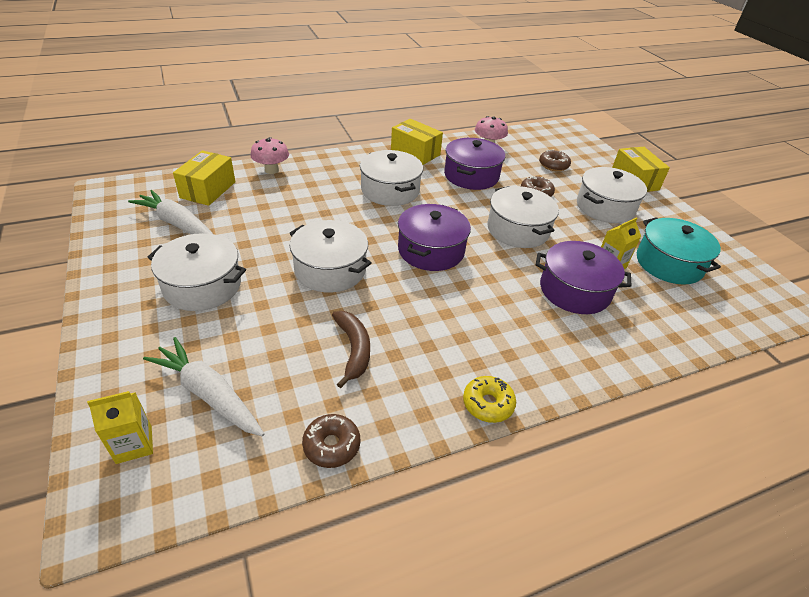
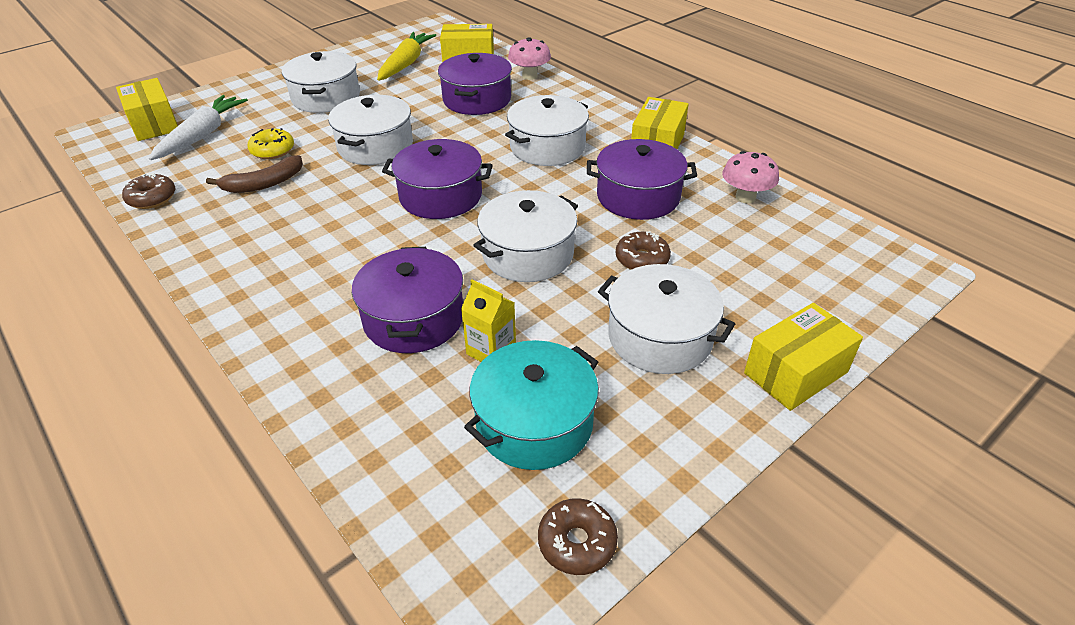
camera: 75 degrees right, 0 degrees up
(134, 444) = (154, 124): yellow carton -> yellow box
(177, 224) = (406, 64): white carrot -> yellow carrot
(289, 202) = (477, 99): none -> purple pot
(488, 404) = (203, 272): yellow donut -> yellow donut (272, 150)
(553, 165) = (749, 268): brown donut -> brown donut (577, 542)

